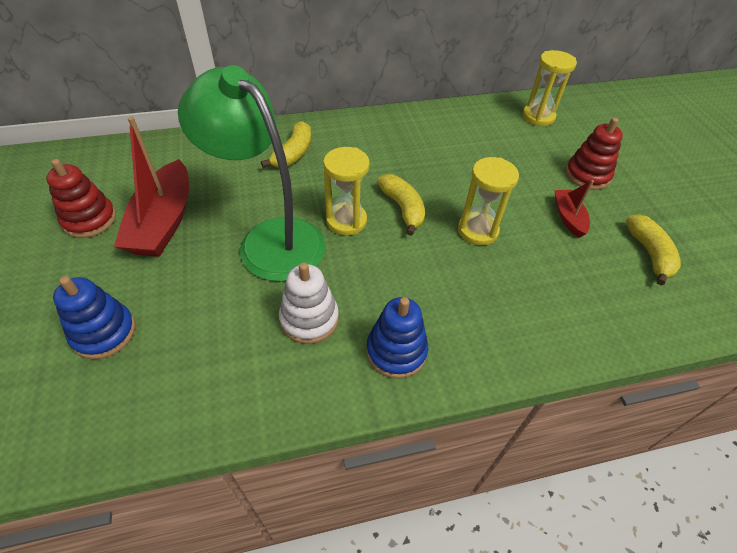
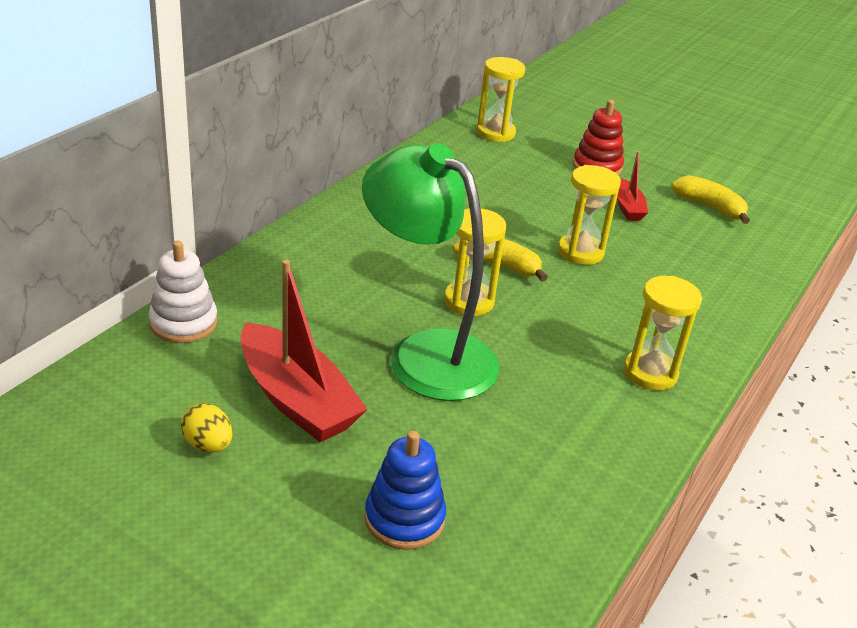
camera: 45 degrees left, 15 degrees down
(89, 220) = (208, 445): red stacking toy -> yellow egg
(270, 239) = (426, 353): green lamp -> green lamp turned 45 degrees clockwise
(293, 153) = (325, 268): yellow banana -> none
(309, 319) = (557, 392): white stacking toy -> white stacking toy (183, 323)
(396, 351) = (650, 373): blue stacking toy -> yellow hourglass
(568, 217) = (627, 208): red boat -> red boat turned 135 degrees counterclockwise

